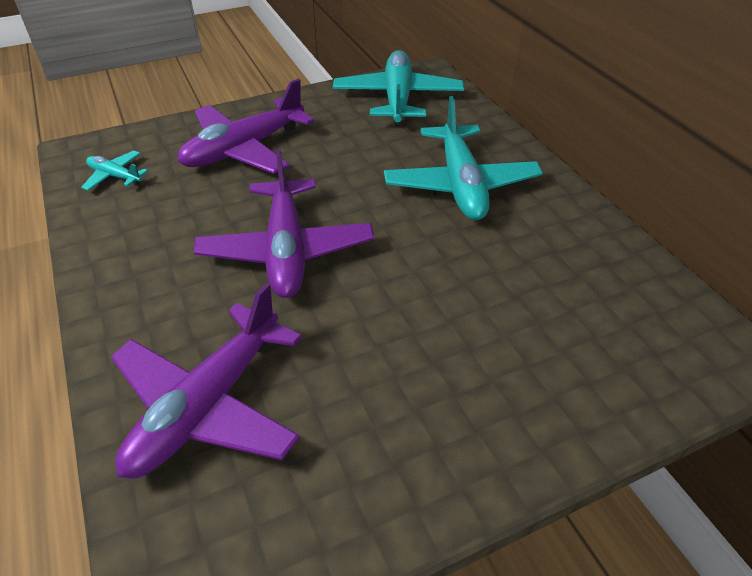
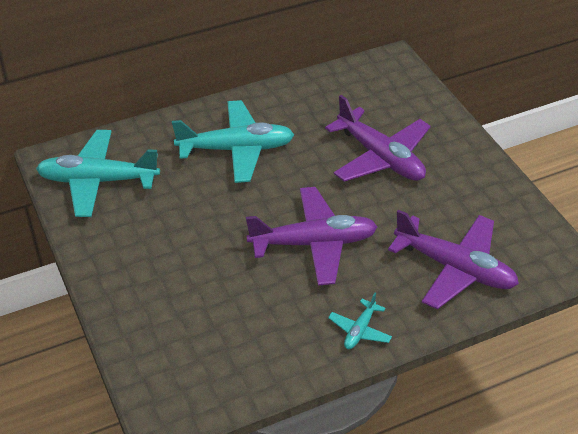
camera: 90 degrees left, 0 degrees up
(115, 176) = (211, 374): turquoise plane -> turquoise plane (360, 330)
(244, 149) = (173, 283): purple plane -> purple plane (380, 157)

